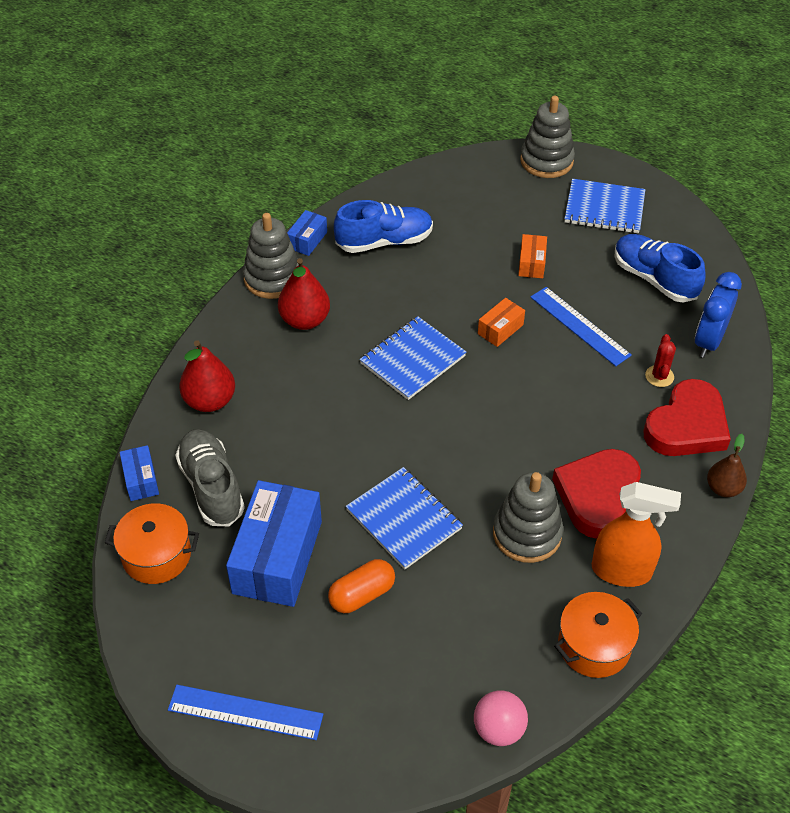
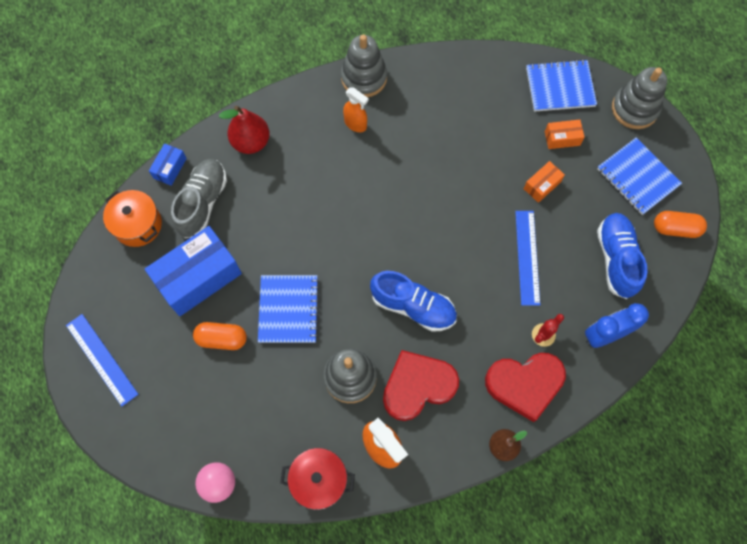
camera: 40 degrees right, 20 degrees up
(305, 320) = (355, 124): red pear -> orange spray bottle
(307, 240) = (411, 63): blue box -> none
(384, 241) = (459, 98): blue shoe -> blue shoe (413, 306)
(412, 360) = (395, 202): blue notebook -> blue notebook (560, 87)
(500, 329) = (472, 221): orange box -> orange box (562, 138)
(594, 646) = (319, 480): orange pot -> red pot
(675, 227) = (675, 228): none -> orange capsule

